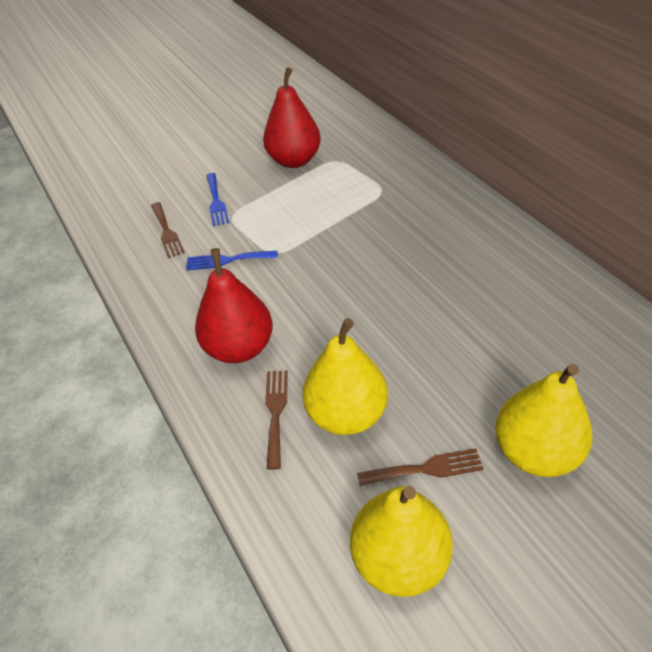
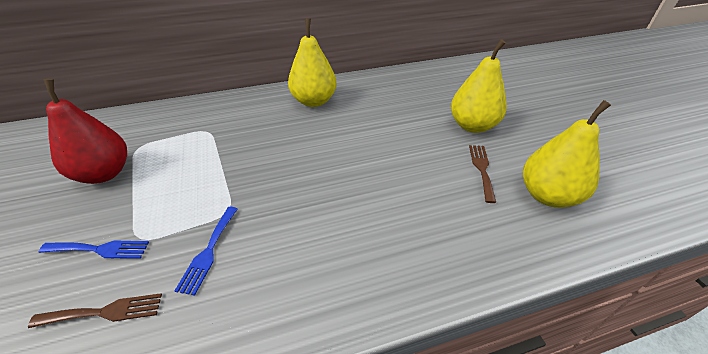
camera: 80 degrees left, 5 degrees down
(240, 347) = (338, 257): red pear -> none
(276, 412) = (421, 241): brown fork -> none
(346, 414) = (431, 198): yellow pear -> yellow pear (314, 101)

